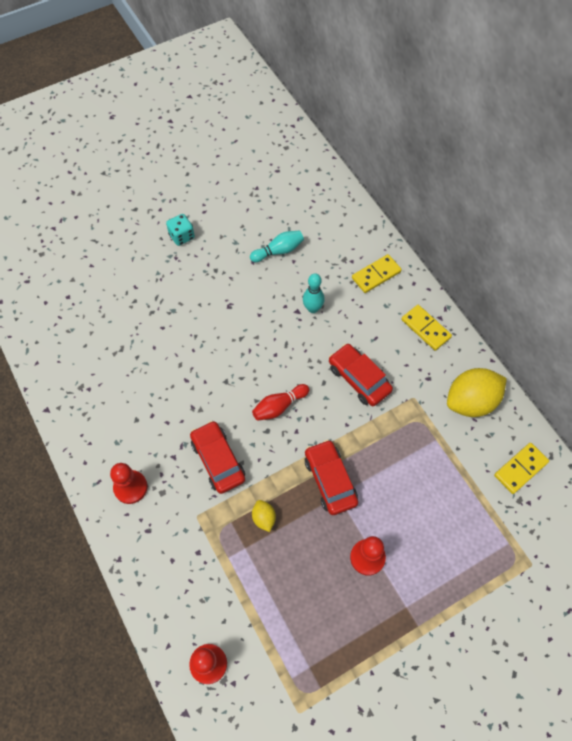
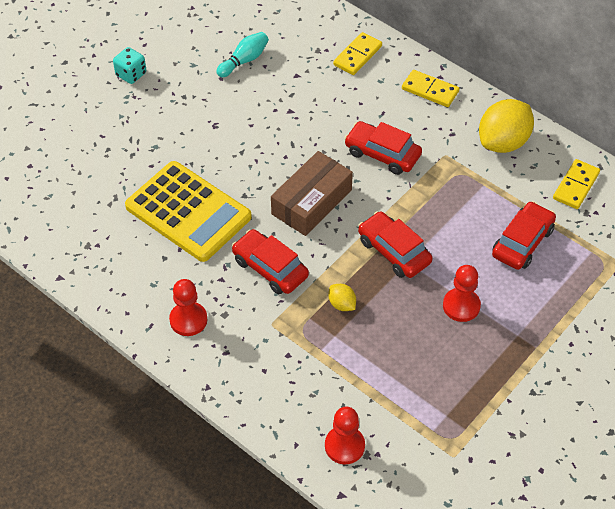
camera: 20 degrees left, 10 degrees down
(173, 382) = (188, 212): none -> yellow calculator
(279, 406) = (311, 202): red bowling pin -> brown box
(312, 308) = (305, 104): turquoise bowling pin -> none
(448, 511) = (522, 242): none -> red car

